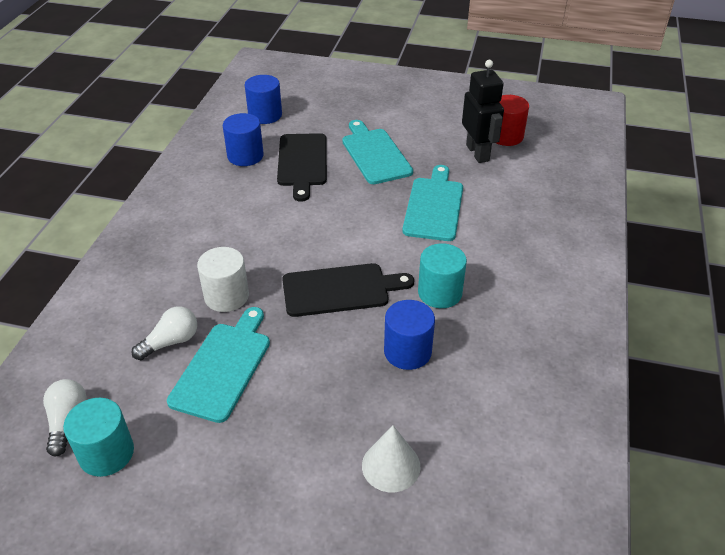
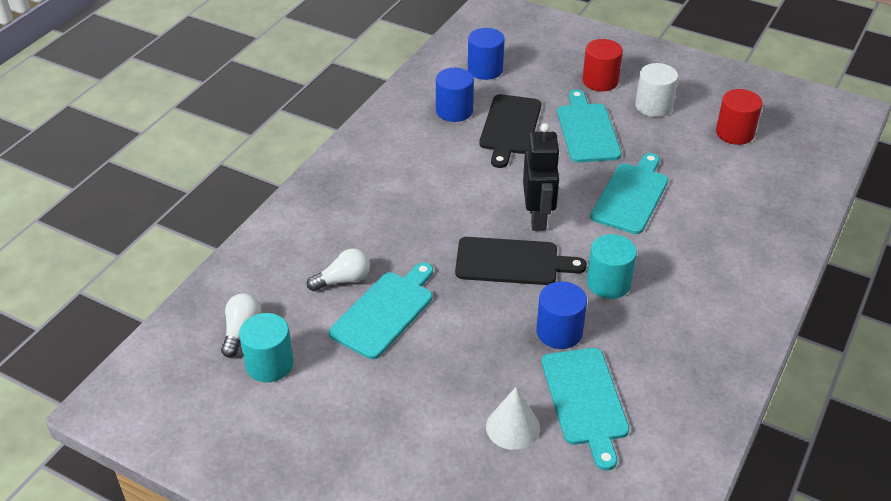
camera: 15 degrees right, 0 degrees up
(226, 296) = (403, 248): white cylinder -> white cylinder (653, 106)
(373, 110) = (600, 81): none -> red cylinder
(456, 419) = (585, 400): none -> turquoise cutting board
(478, 153) = (697, 147): black robot -> black robot (538, 218)

